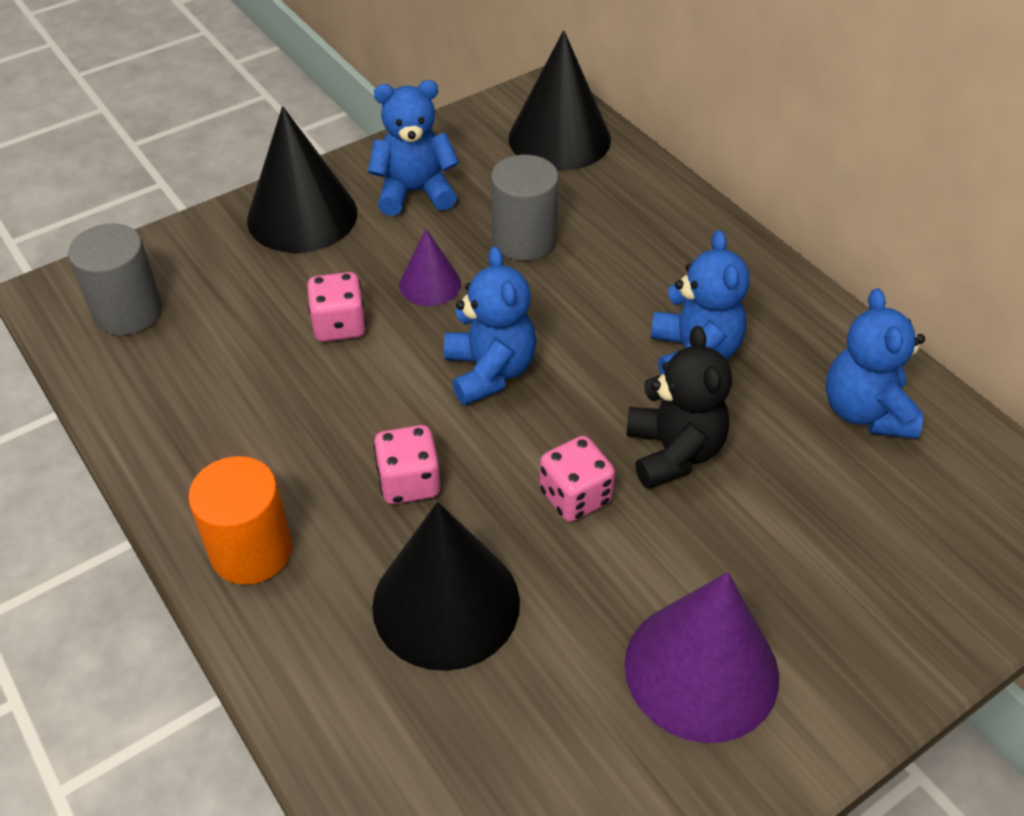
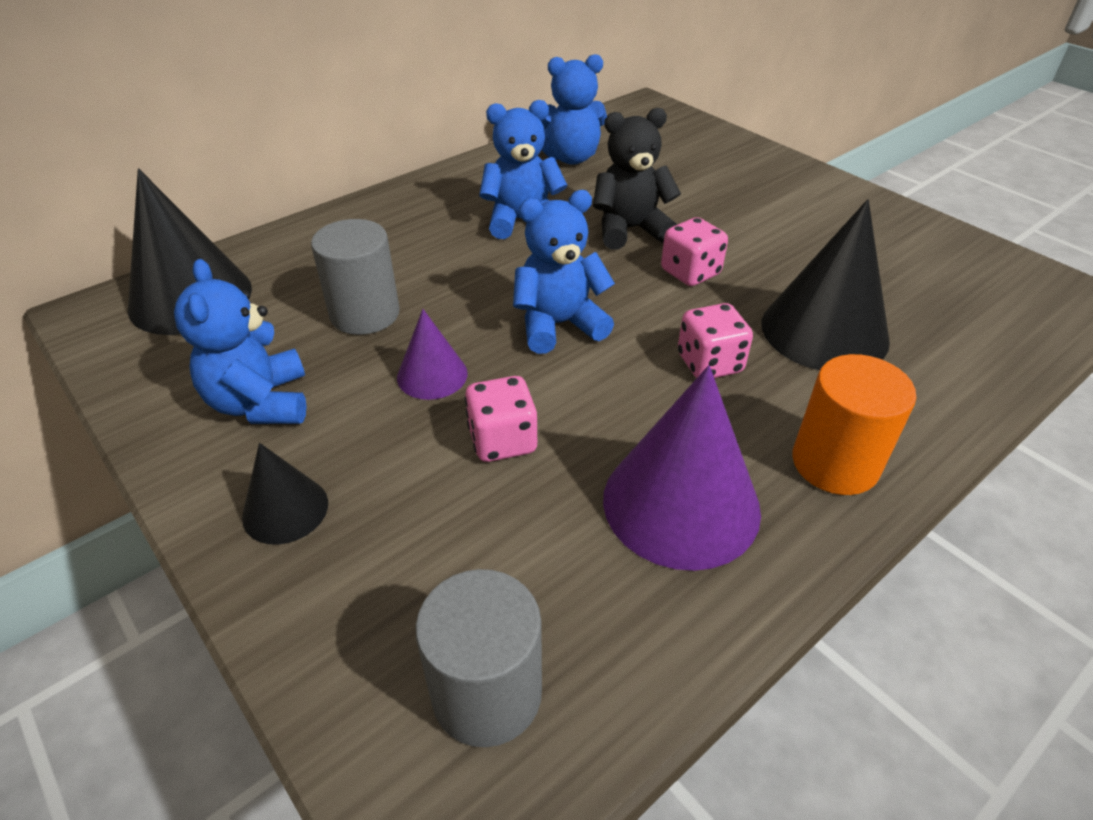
camera: 95 degrees left, 5 degrees down
(302, 216) = (285, 509): black cone -> black cone, size x0.53
(701, 669) = (813, 220): purple cone -> purple cone (681, 503)

